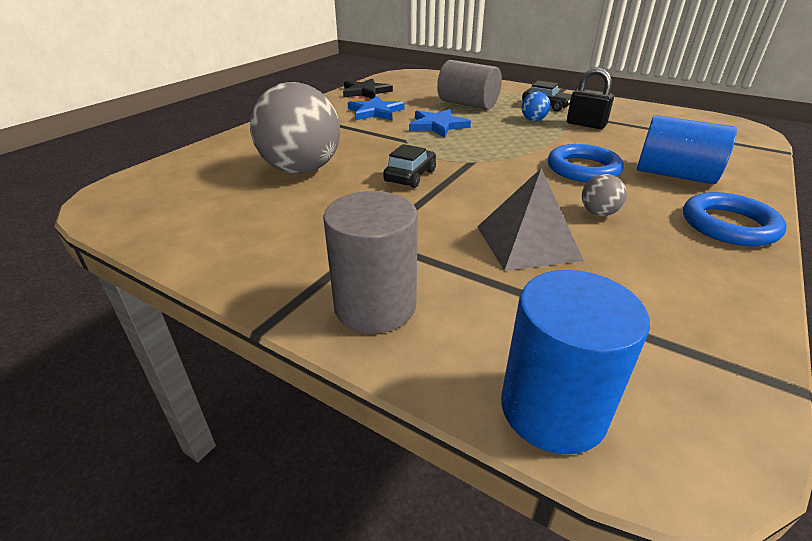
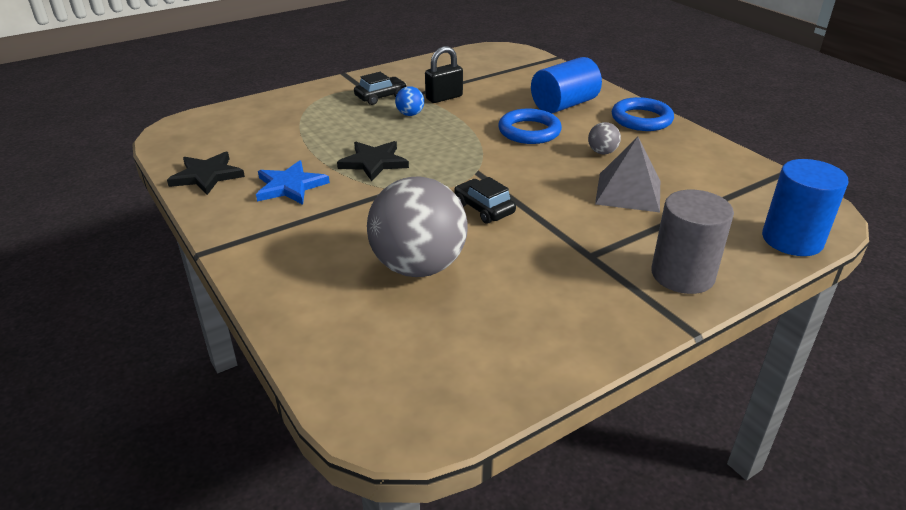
camera: 65 degrees left, 0 degrees up
(437, 125) = (374, 162): blue star -> black star
(467, 104) = (330, 130): grey cylinder -> none

